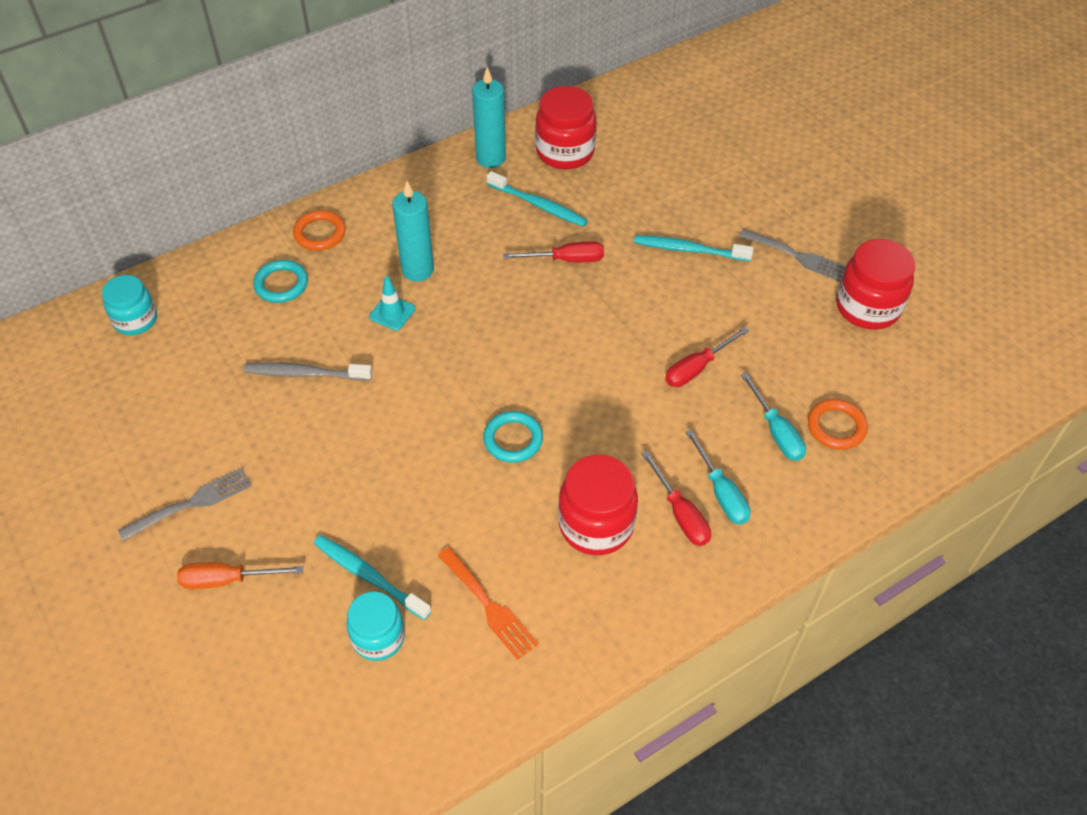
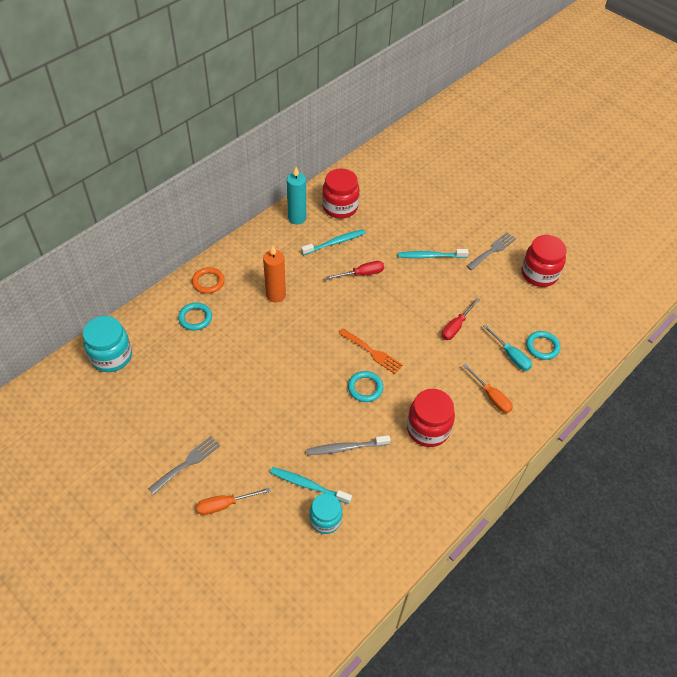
camera: 15 degrees left, 0 degrees up
(135, 320) = (111, 356): turquoise jar -> turquoise jar, size x1.50
(305, 374) = (229, 371): grey toothbrush -> grey toothbrush (346, 448)
(392, 313) = (269, 324): turquoise traffic cone -> none
(417, 270) = (275, 295): turquoise candle -> orange candle
(489, 606) = (383, 488): orange fork -> orange fork (372, 352)
(538, 205) = (334, 243): turquoise toothbrush -> turquoise toothbrush turned 45 degrees counterclockwise
(680, 514) = (472, 413): red screwdriver -> none
(721, 492) = (491, 396): turquoise screwdriver -> orange screwdriver
(798, 256) = (492, 250): grey fork -> grey fork turned 60 degrees counterclockwise
(836, 427) = (542, 347): orange ring -> turquoise ring

